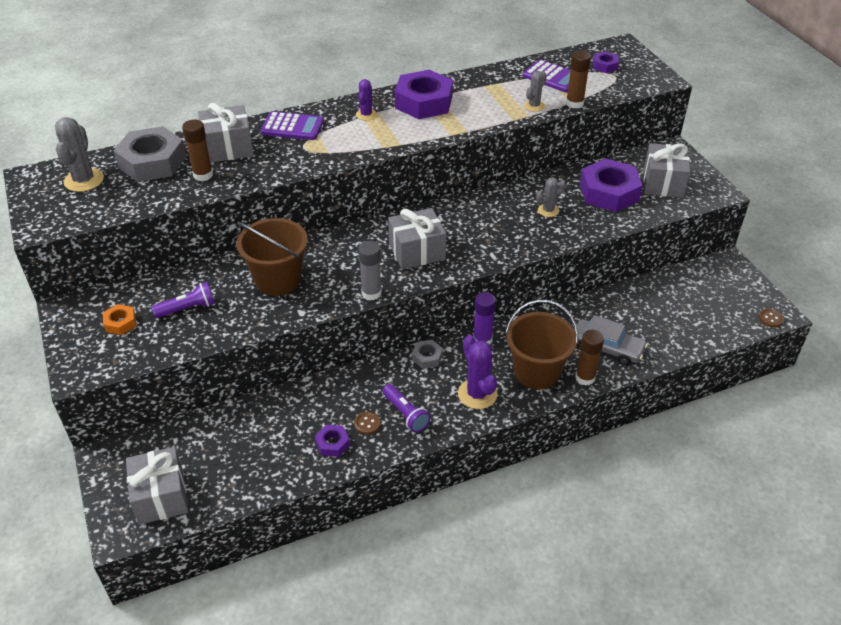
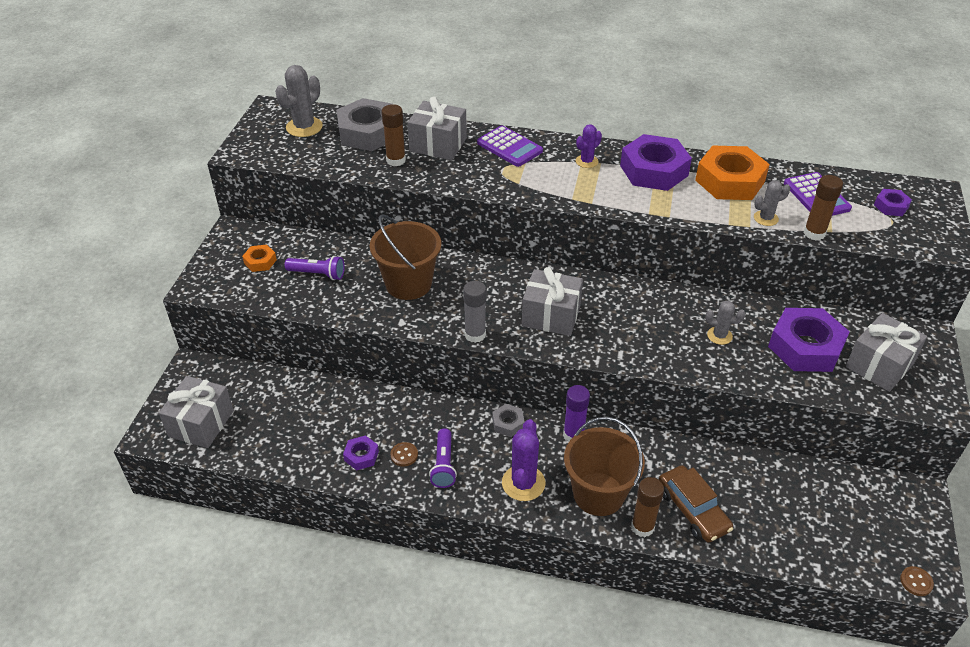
camera: 35 degrees right, 0 degrees up
(485, 89) = (729, 181): none -> orange nut
(607, 348) = (692, 510): grey car -> brown car

